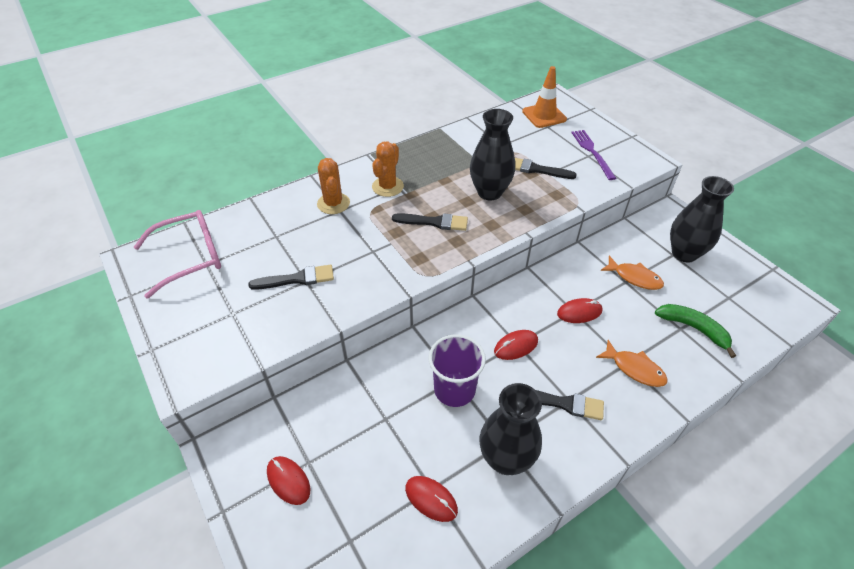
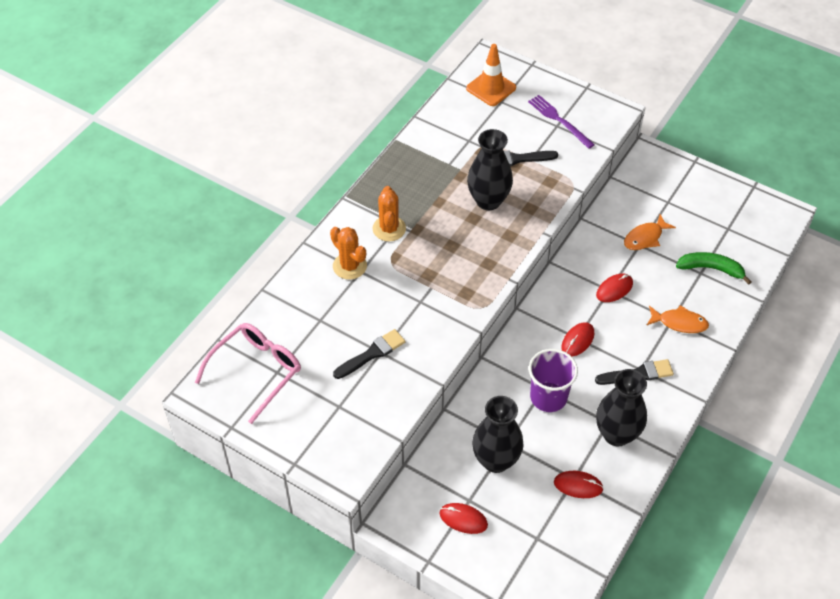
camera: 25 degrees left, 5 degrees up
(434, 222) = (457, 251): black brush -> none
(634, 277) = (645, 238): orange fish -> orange fish turned 135 degrees clockwise
(684, 253) = (677, 197): black vase -> black vase (496, 460)

